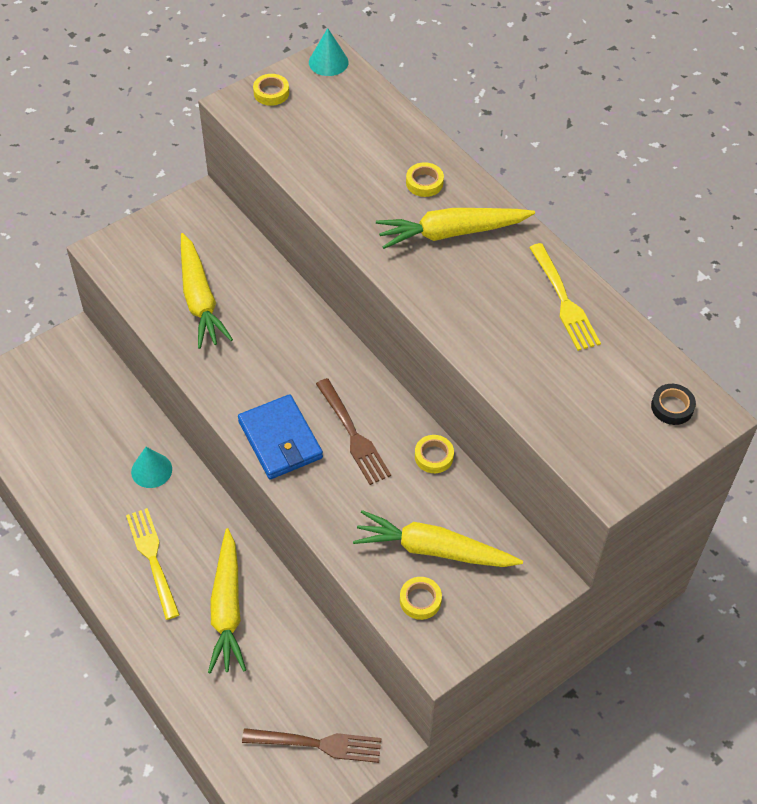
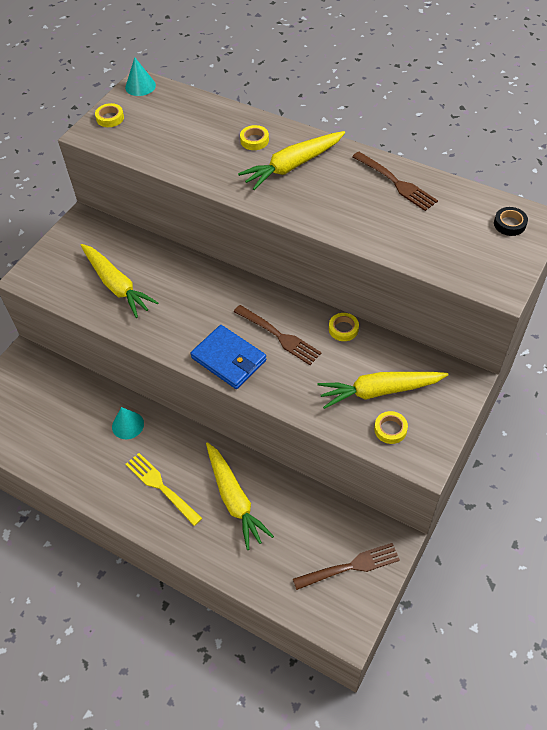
camera: 20 degrees left, 0 degrees up
(564, 301) = (396, 182): yellow fork -> brown fork

